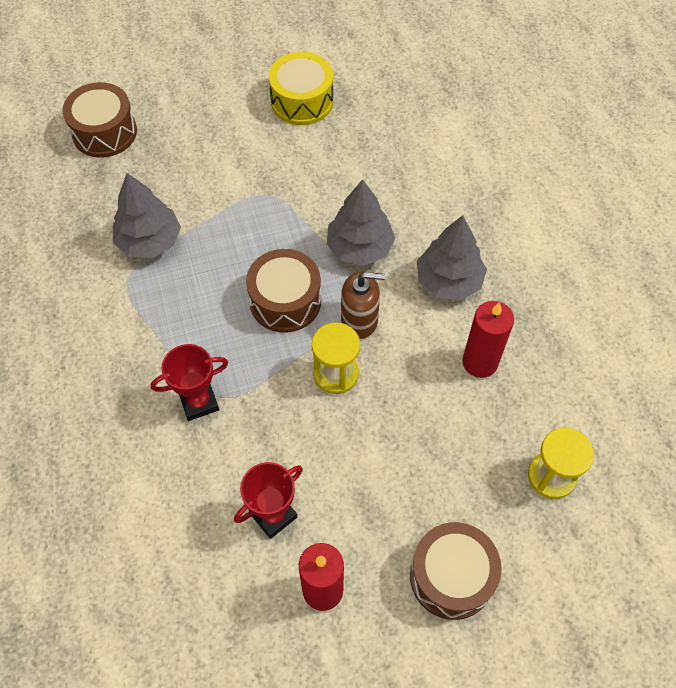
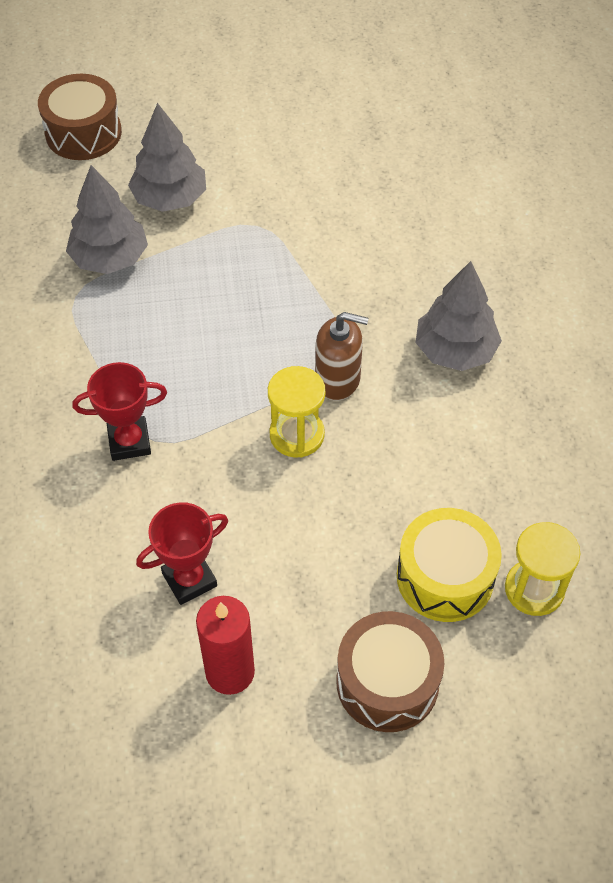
camera: 10 degrees right, 5 degrees down
(285, 301) = (254, 346): brown drum -> none
(302, 101) = (321, 127): yellow drum -> yellow drum (445, 577)
(359, 247) = (355, 299): grey tree -> grey tree (170, 198)
(480, 362) = (473, 447): red candle -> none

